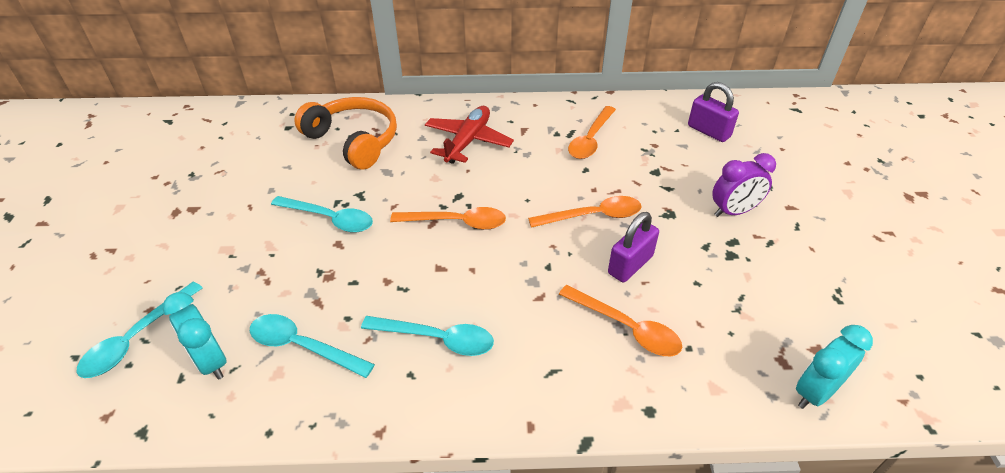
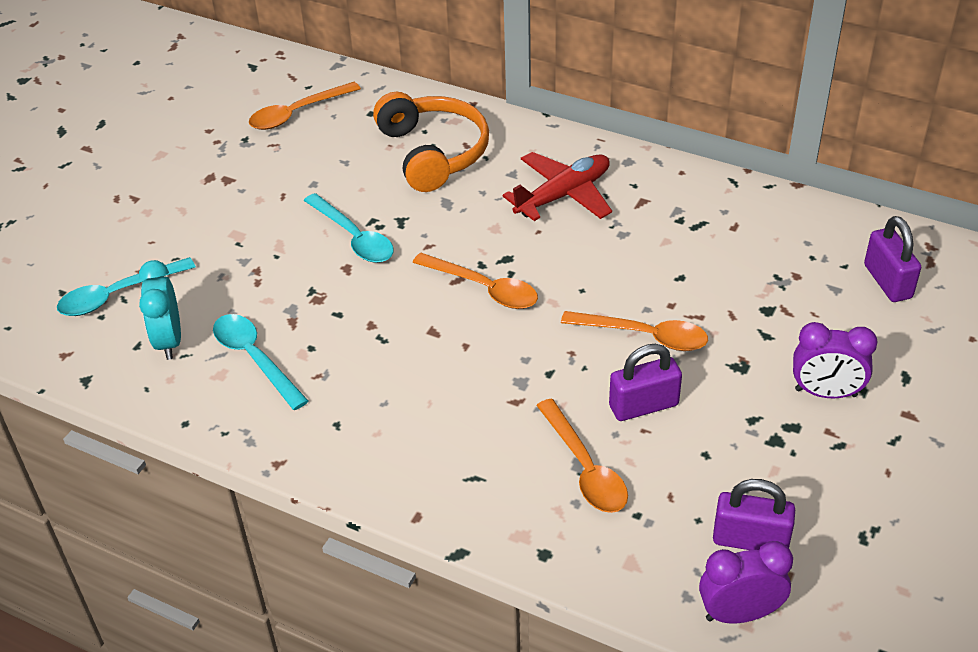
camera: 30 degrees right, 0 degrees up
(437, 339) = (383, 401): turquoise spoon -> none
(590, 139) = (717, 241): orange spoon -> orange spoon (297, 113)
(775, 332) = (750, 540): none -> purple padlock
(815, 392) = (739, 613): turquoise clock -> purple clock

